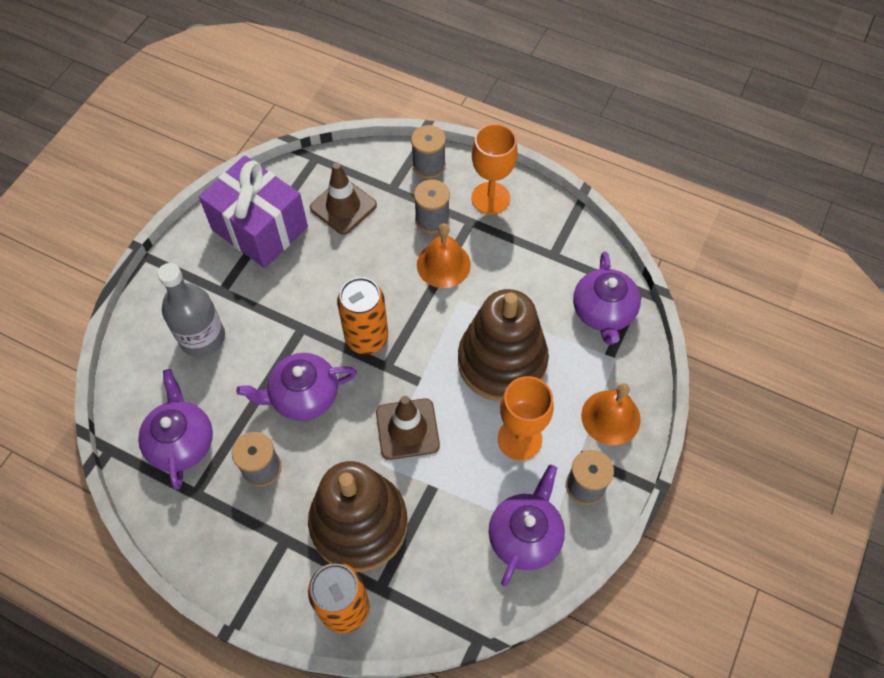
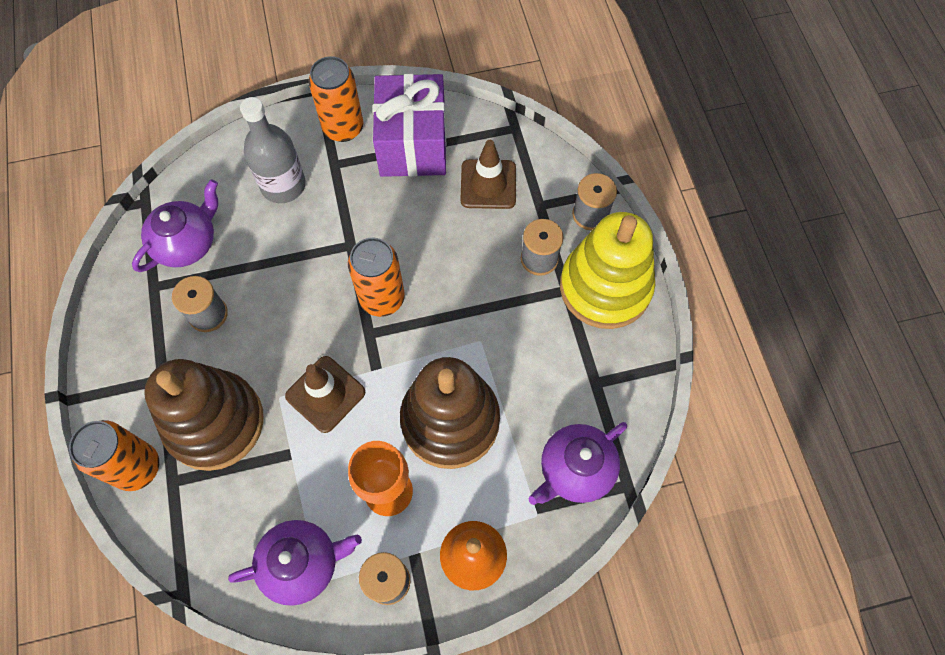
camera: 50 degrees right, 5 degrees up
(196, 263) = (343, 128): none -> orange can
(303, 396) = (292, 294): purple teapot -> none
(443, 264) = (503, 302): orange bell -> none
(490, 198) = (605, 287): orange goblet -> yellow stacking toy

